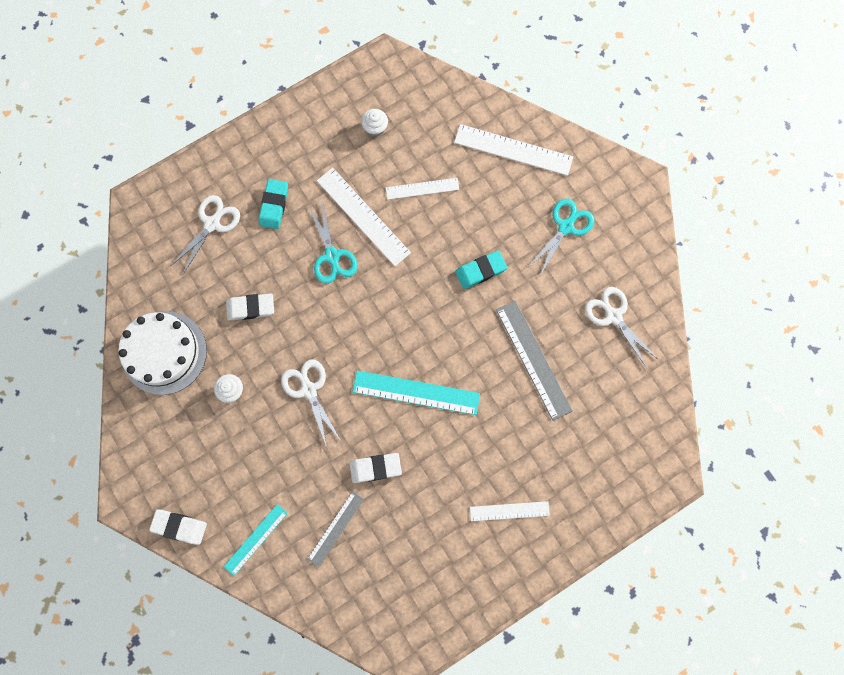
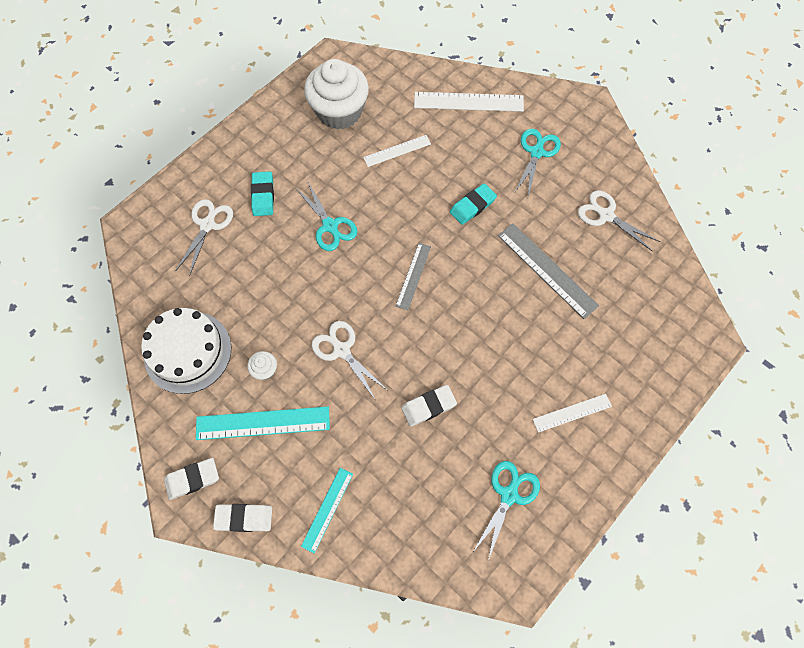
camera: 15 degrees left, 10 degrees down
(251, 308) = (264, 290): white eraser -> white eraser (192, 479)
(335, 529) = (406, 476): grey ruler -> grey ruler (413, 276)
(363, 216) = (349, 186): white ruler -> none
(375, 128) = (339, 111): white cupcake -> white cupcake, size x2.49
(416, 392) = (446, 326): turquoise ruler -> turquoise ruler (263, 423)
(424, 572) = (509, 495): none -> turquoise scissors

